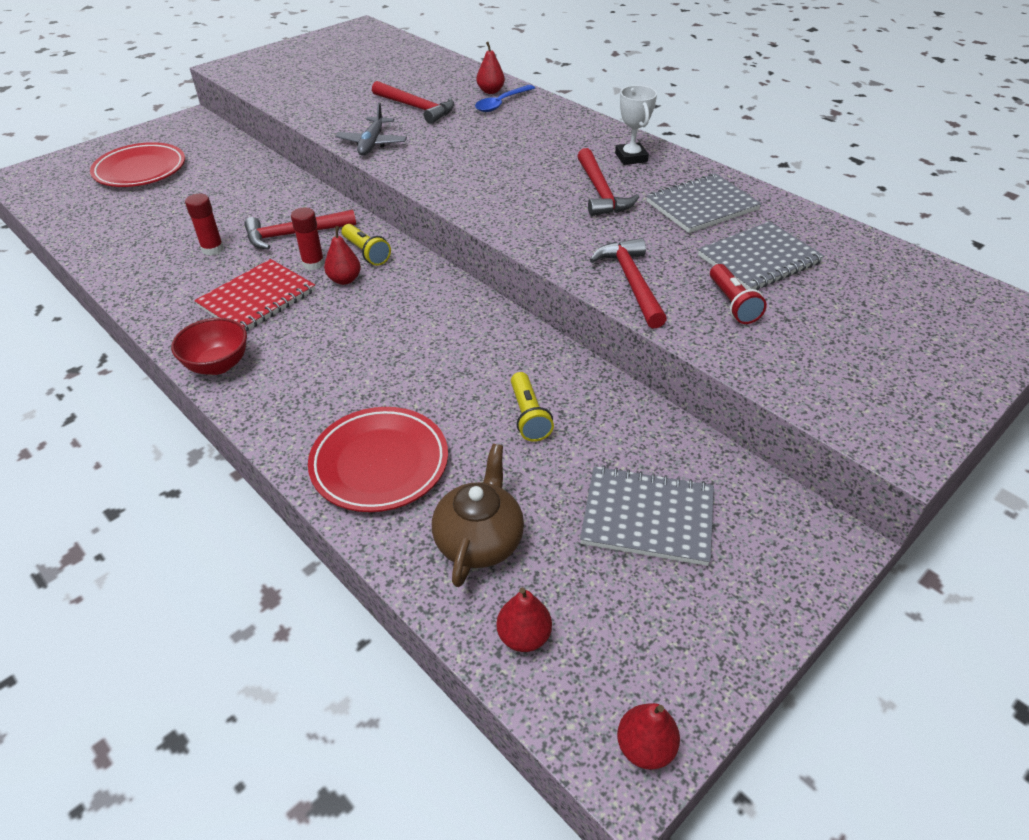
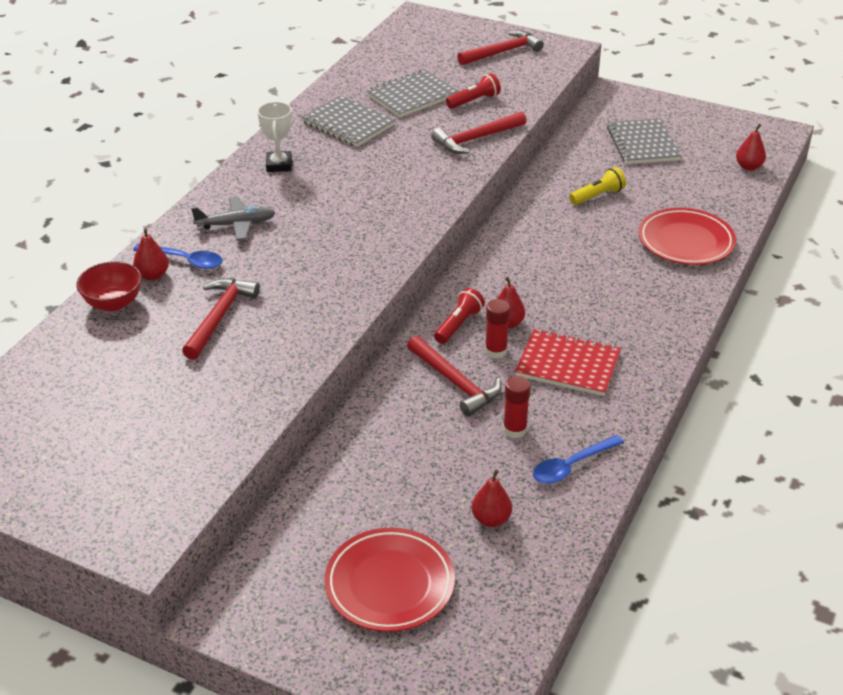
camera: 110 degrees left, 5 degrees down
(145, 265) = (571, 466): none -> blue spoon
(218, 365) = (660, 350): red bowl -> red bowl (113, 303)
(366, 253) = (458, 325): yellow flashlight -> red flashlight
(372, 143) = (323, 322): grey plane -> grey plane (236, 225)
(479, 540) = (707, 192): brown teapot -> none
(600, 192) = (352, 170): red hammer -> red hammer (503, 52)
(631, 157) = (279, 165): white trophy -> white trophy turned 60 degrees counterclockwise
(645, 747) = (768, 128): red pear -> red pear (491, 519)
(759, 259) = (412, 96): grey notebook -> grey notebook turned 75 degrees counterclockwise

